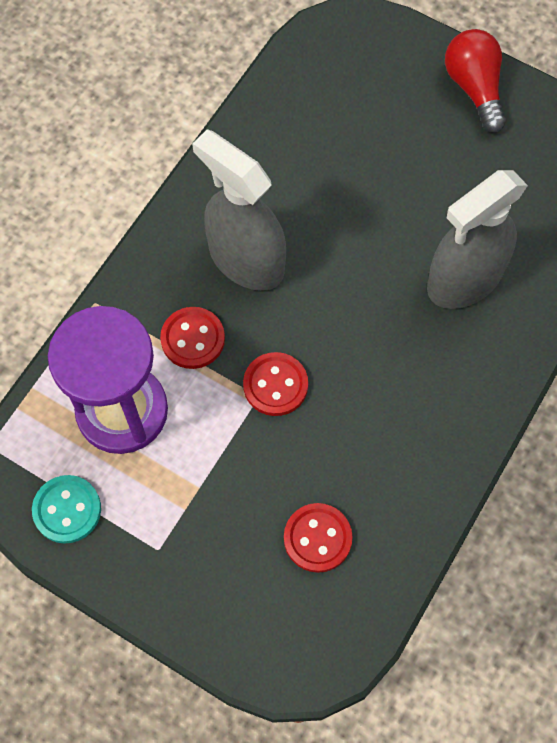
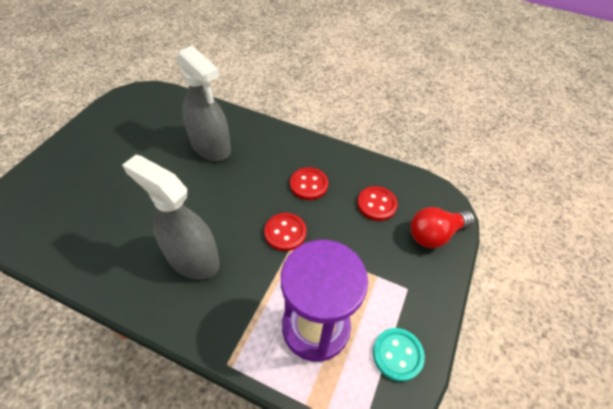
camera: 100 degrees left, 15 degrees down
(193, 339) = (255, 286): red button -> red button (308, 184)
(246, 260) = (192, 258): grey spray bottle -> grey spray bottle turned 90 degrees clockwise
(474, 88) = (77, 145): red light bulb -> red light bulb (435, 234)

